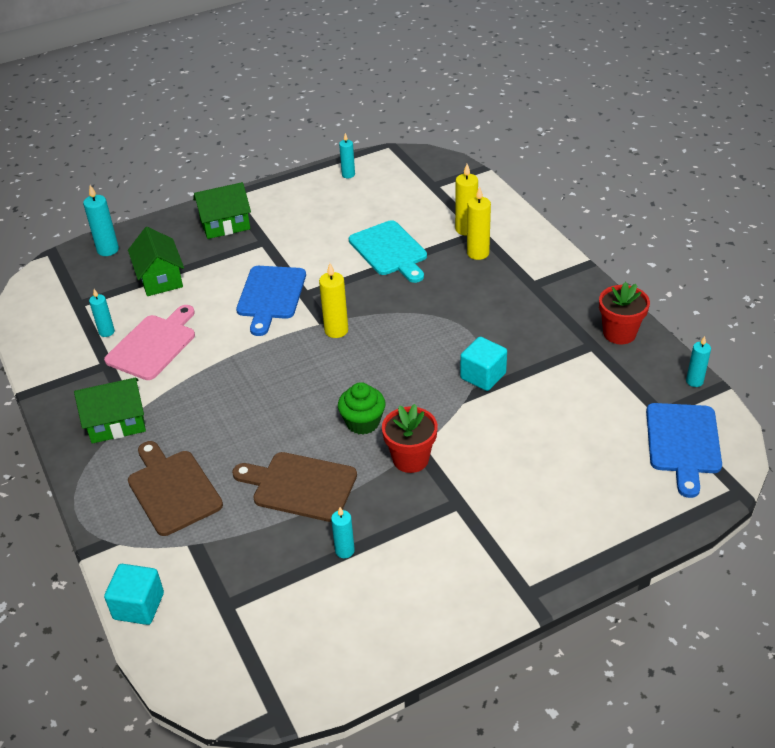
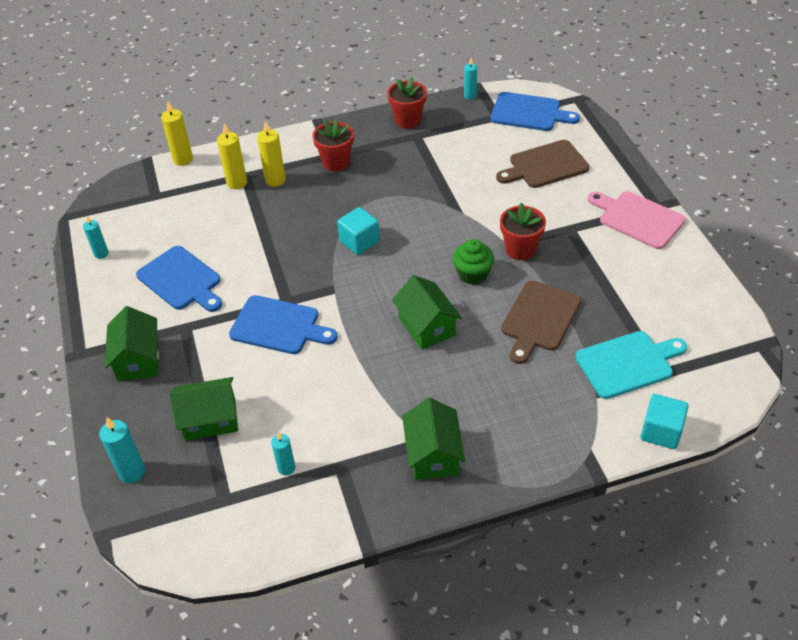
camera: 80 degrees left, 5 degrees up
(153, 345) = (322, 424): pink cutting board -> pink cutting board (638, 219)
(172, 489) = (530, 408): brown cutting board -> brown cutting board (545, 165)
(280, 396) = (427, 326): none -> green house
(322, 226) = (181, 280): none -> blue cutting board
(336, 330) = (348, 282): yellow candle -> yellow candle (183, 159)
(344, 551) = (611, 296): turquoise candle -> none
(390, 251) = (245, 235): turquoise cutting board -> turquoise cutting board (627, 363)
(483, 376) = (435, 198): turquoise cube -> turquoise cube (359, 242)
(520, 290) = (336, 162): none -> red flower pot

